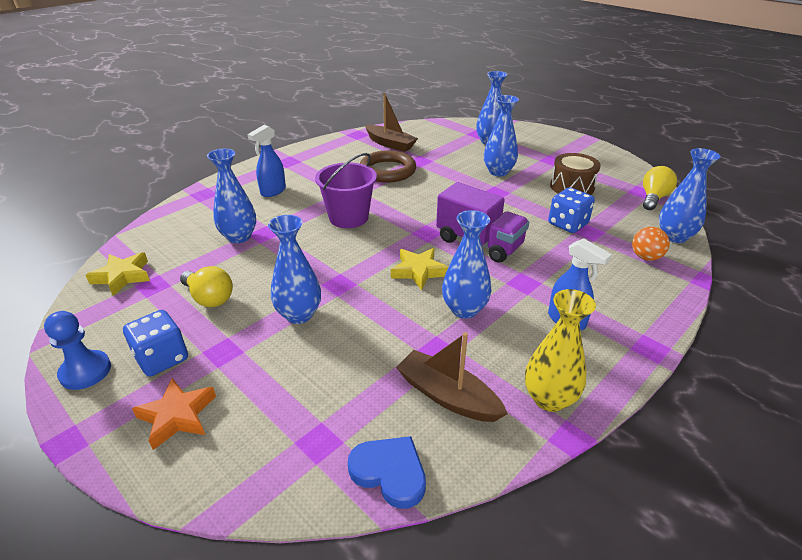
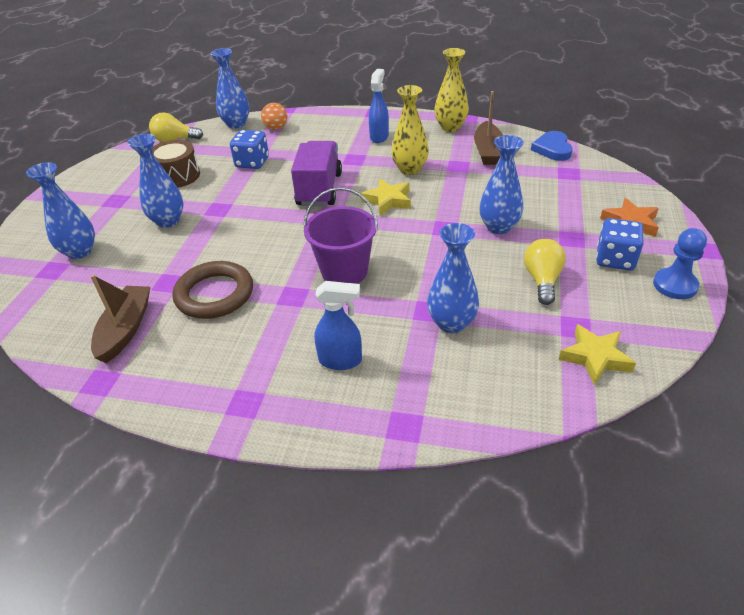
camera: 120 degrees left, 5 degrees up
(464, 309) = (410, 169): blue vase -> yellow vase

